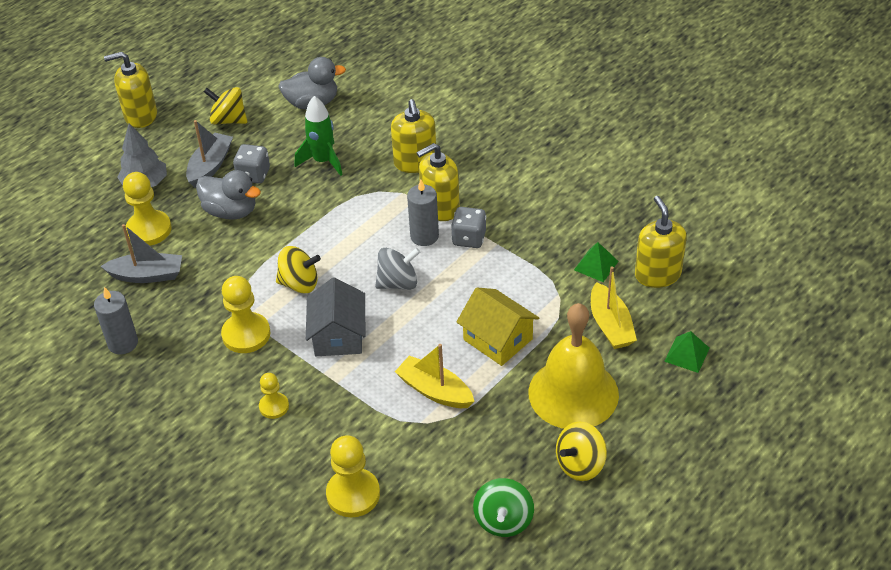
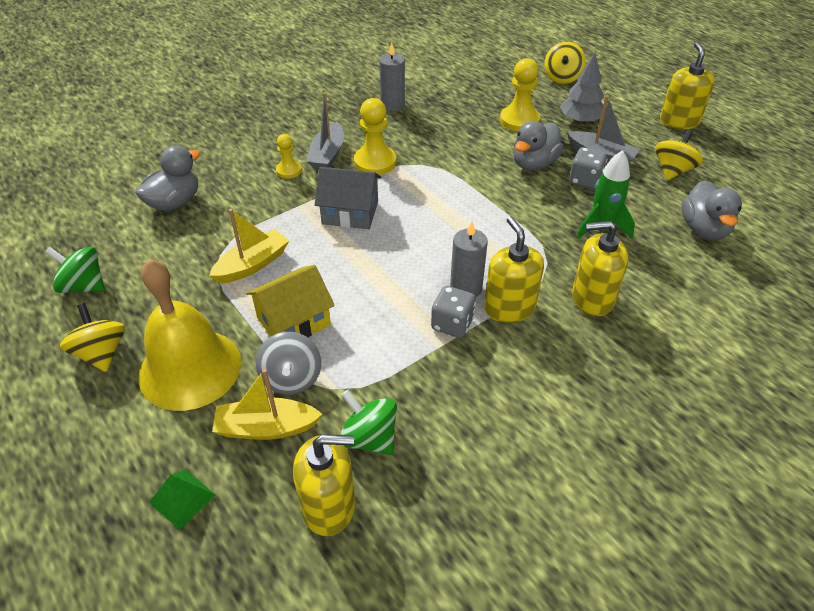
camera: 100 degrees right, 0 degrees up
(147, 275) = (464, 118): grey boat -> grey boat (327, 155)
(299, 284) = (425, 196): yellow spinning top -> yellow spinning top (562, 77)
(353, 494) = (174, 203): yellow pawn -> grey duck
(398, 283) = (403, 259): grey spinning top -> grey spinning top (291, 378)
(596, 265) = (369, 438): green pyramid -> green spinning top

